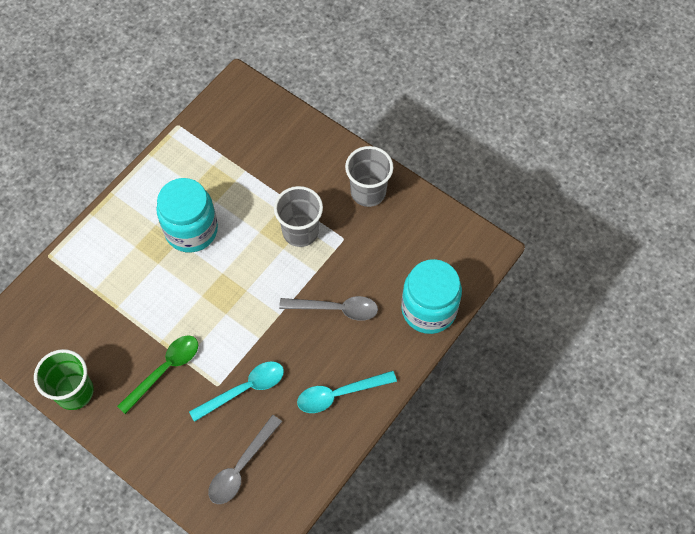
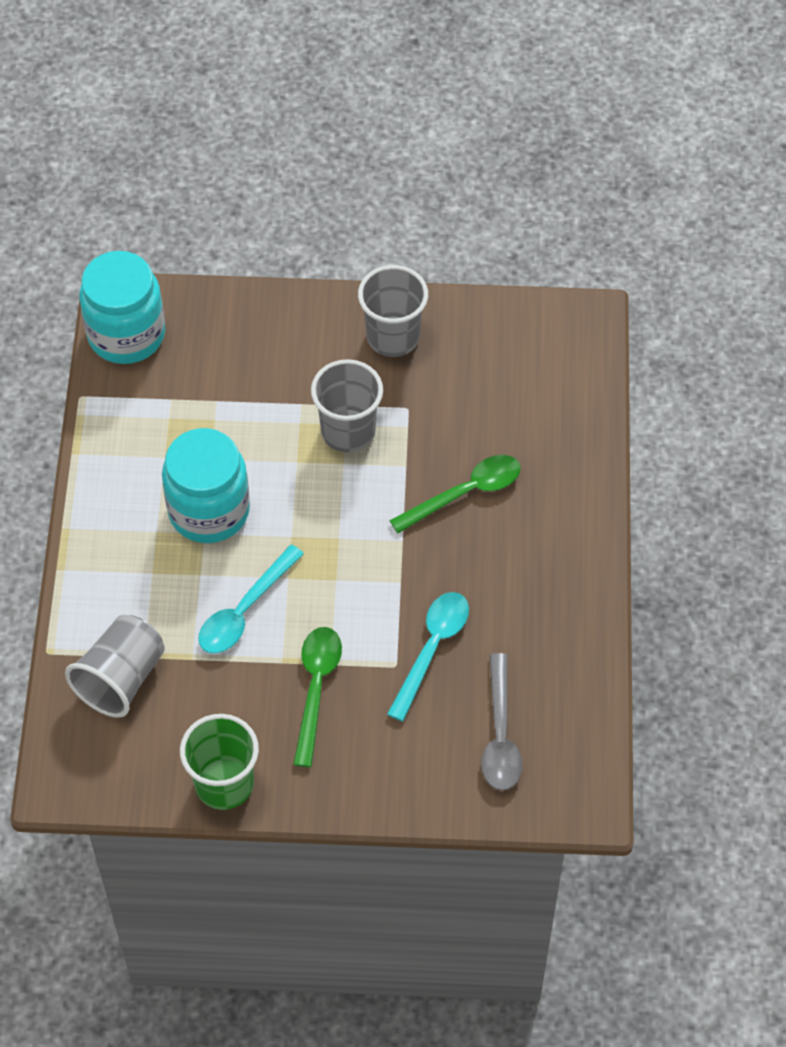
camera: 35 degrees left, 5 degrees down
(71, 295) = (121, 678): none -> grey cup
(336, 309) = (465, 493): grey spoon -> green spoon
(339, 394) = (548, 584): turquoise spoon -> turquoise spoon (244, 610)
(428, 309) = (574, 427): turquoise jar -> turquoise jar (126, 334)

